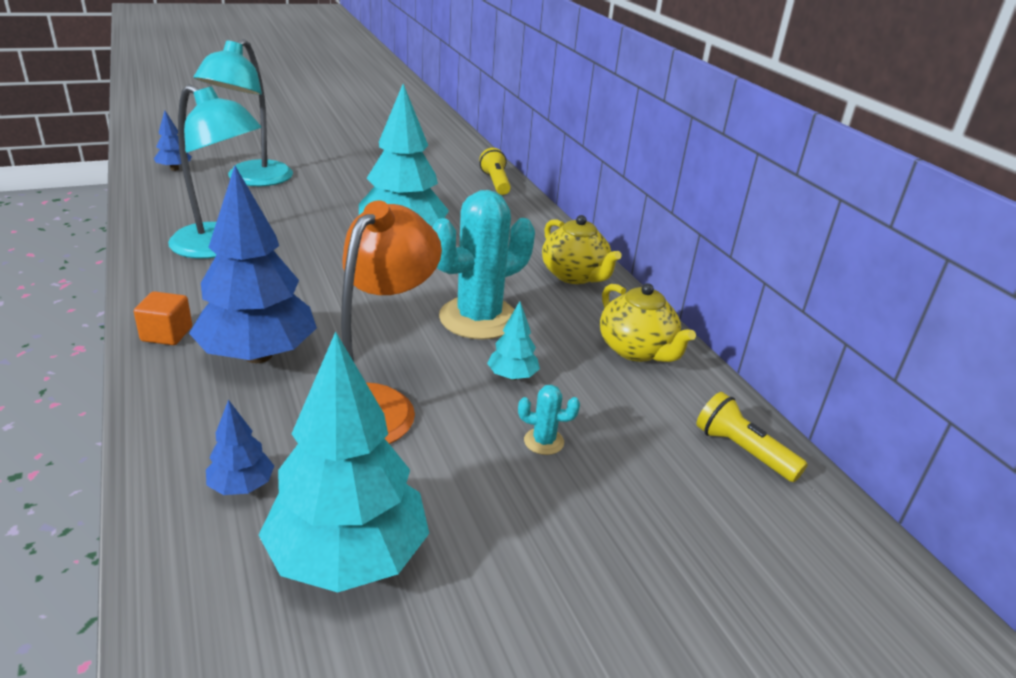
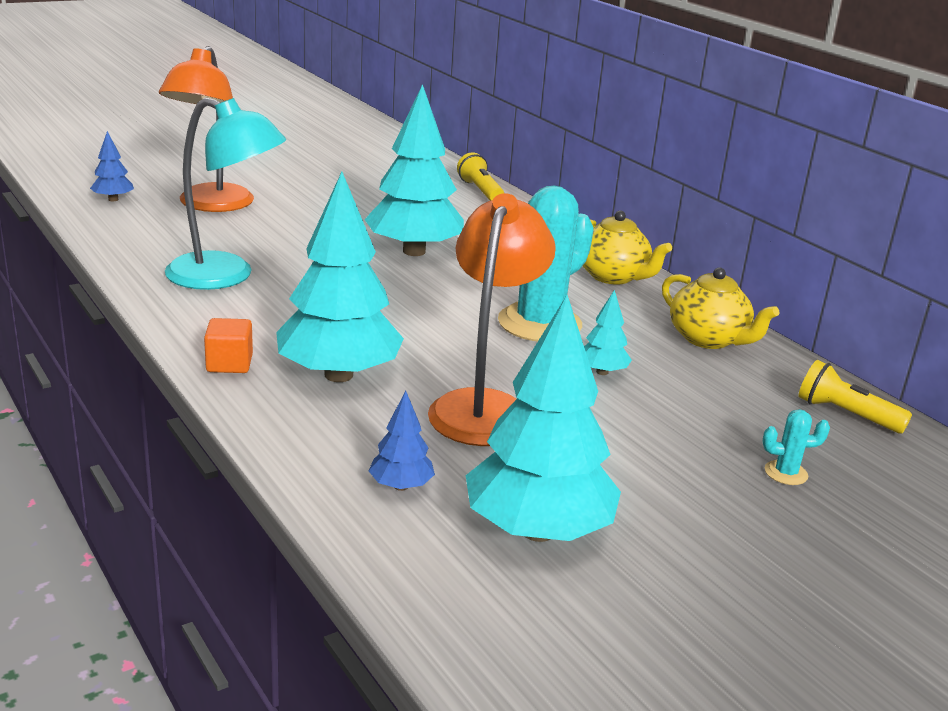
camera: 10 degrees left, 5 degrees down
(252, 179) = (211, 205): turquoise lamp -> orange lamp
(258, 355) = (338, 375): blue tree -> turquoise tree
(544, 441) = (662, 423): turquoise cactus -> turquoise cactus (786, 473)

